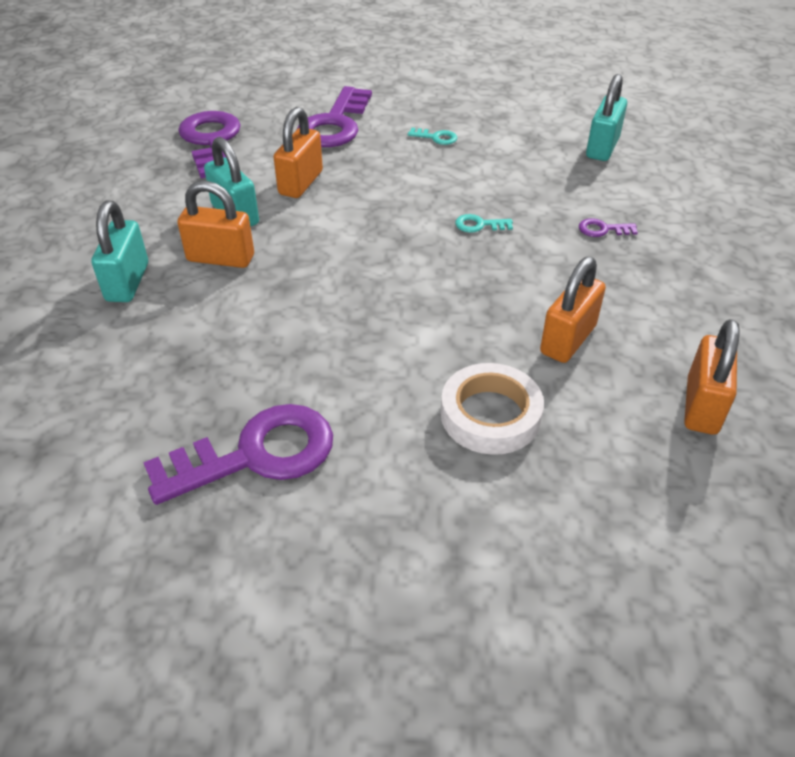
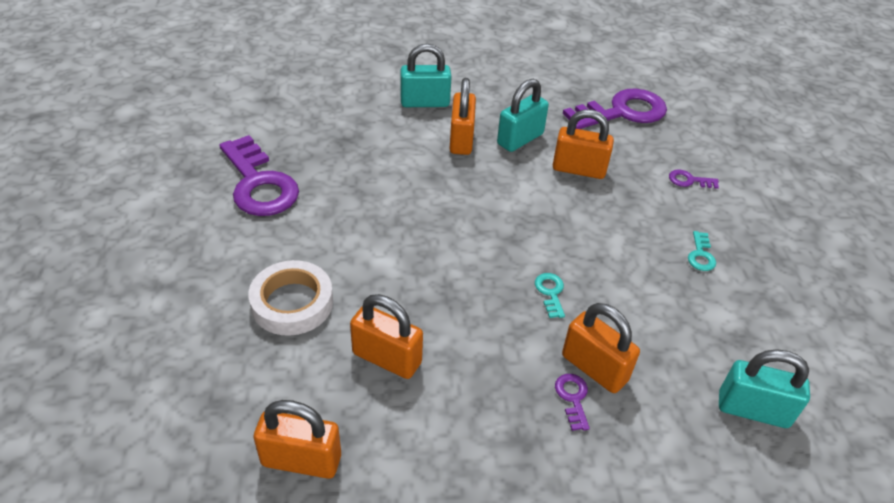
camera: 80 degrees right, 0 degrees up
(335, 124) = (689, 180): purple key -> purple key, size x0.41
(569, 213) = (594, 368): none -> orange padlock

